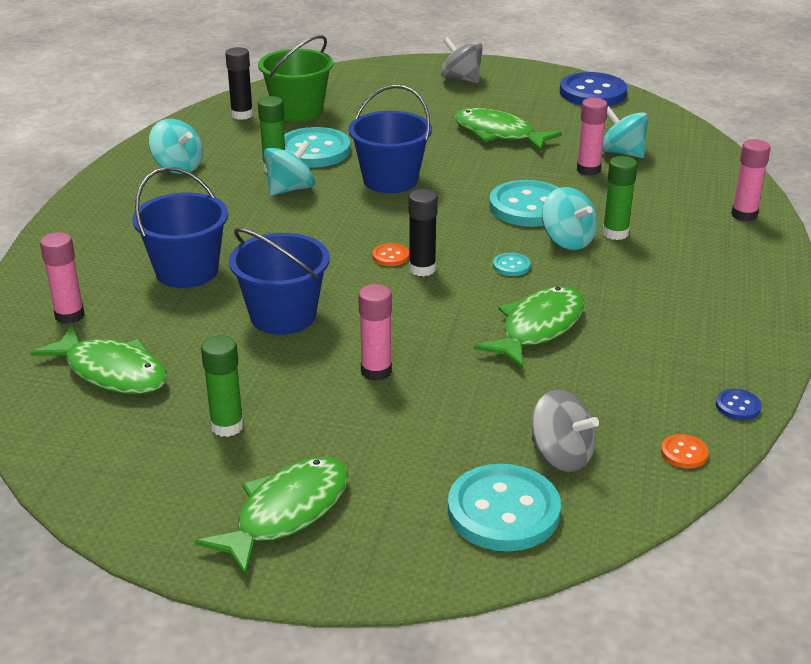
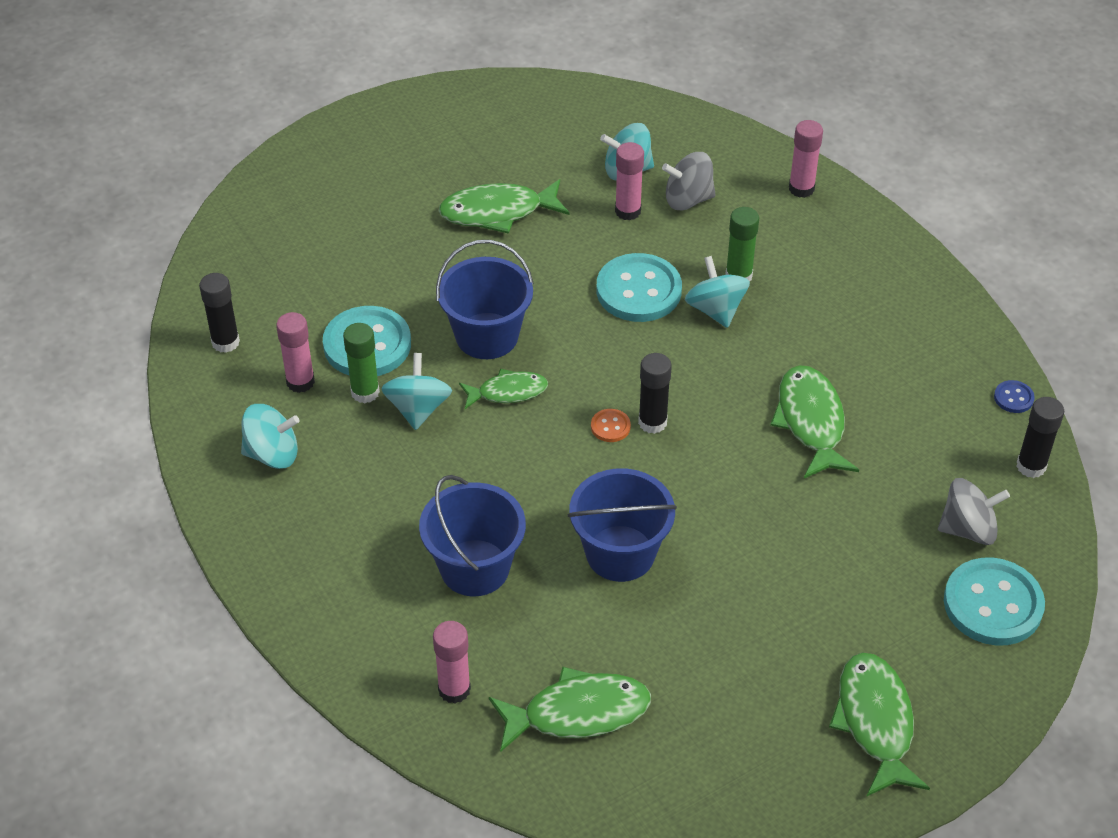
camera: 45 degrees left, 15 degrees up
(227, 426) = (734, 687): green glue stick -> none
(298, 111) = (273, 300): green bucket -> none
(356, 209) = (508, 392): none -> green fish
(376, 371) = (761, 552): pink glue stick -> pink glue stick (300, 382)
(461, 79) = (363, 154): grey spinning top -> grey spinning top (688, 199)
(511, 266) = (711, 369): turquoise button -> none
(567, 240) = (715, 310): turquoise spinning top -> turquoise spinning top turned 120 degrees counterclockwise
(592, 93) = (505, 100): blue button -> none
(684, 453) = (1031, 466): orange button -> black glue stick

